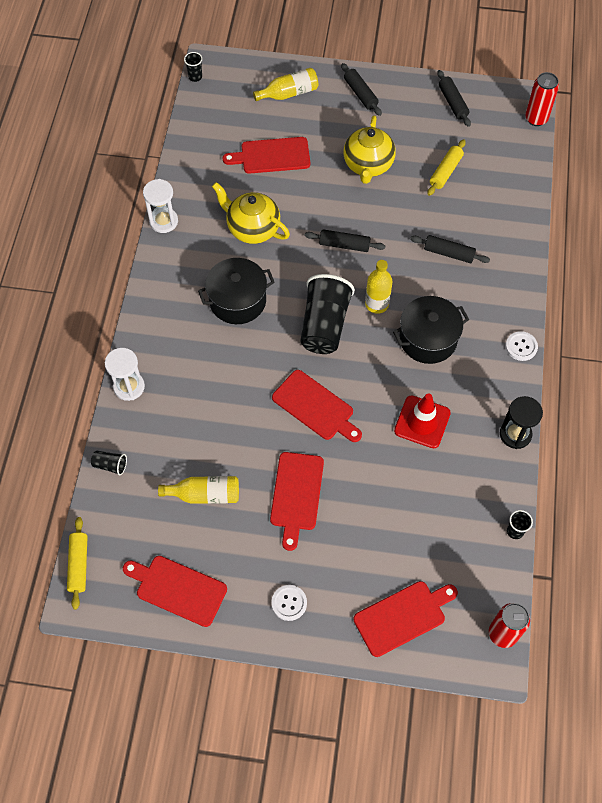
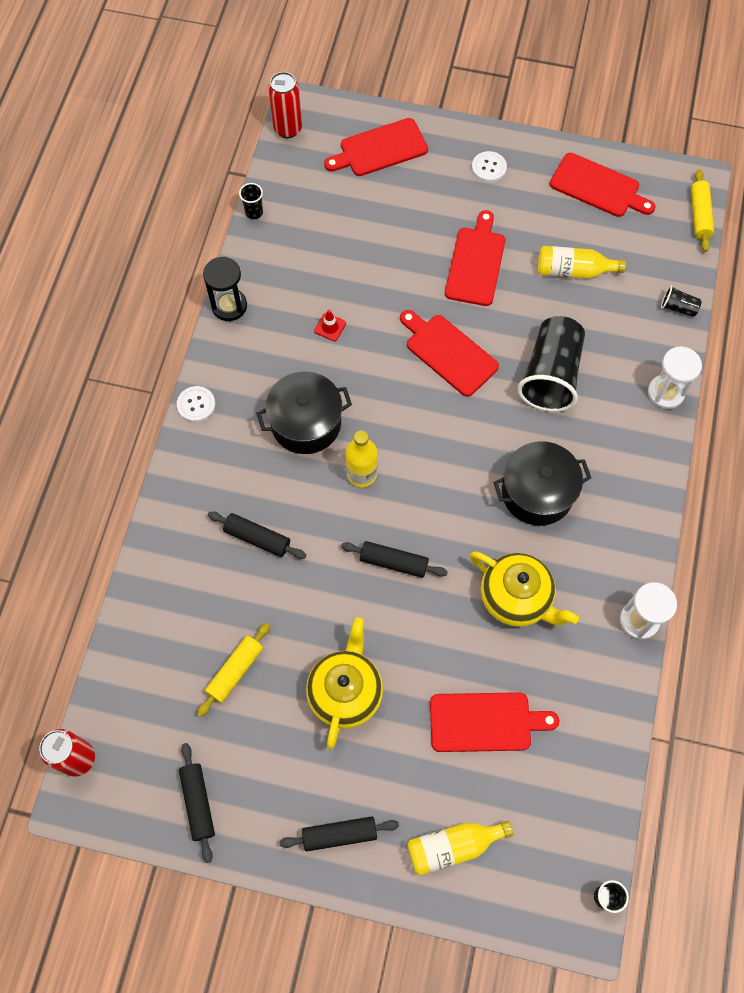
camera: 175 degrees left, 5 degrees up
(324, 325) = (430, 451): black cup -> black cup (550, 375)
(360, 94) = (339, 834): black rolling pin -> black rolling pin turned 75 degrees counterclockwise
(422, 422) = (330, 327): red traffic cone -> red traffic cone, size x0.48

